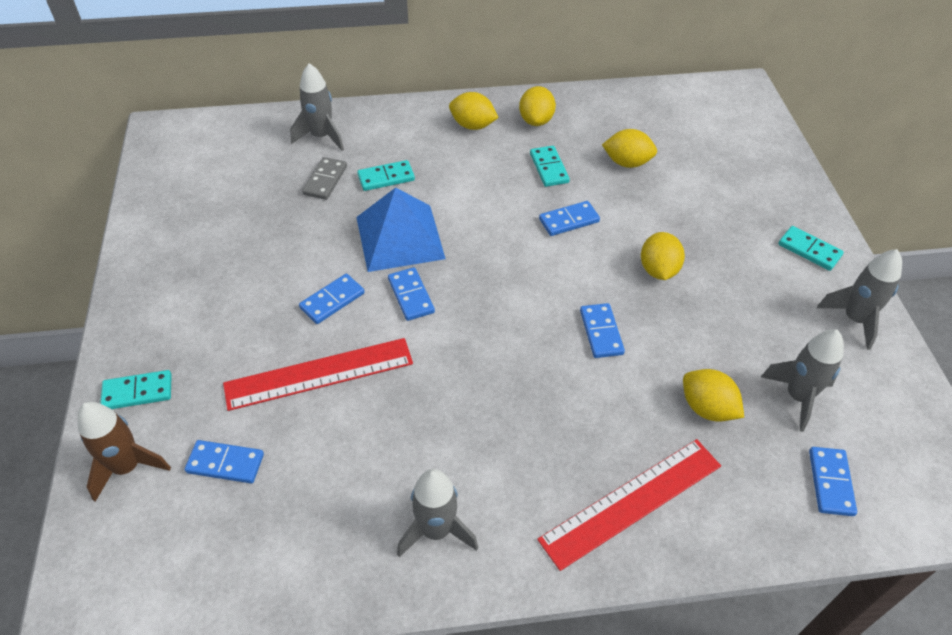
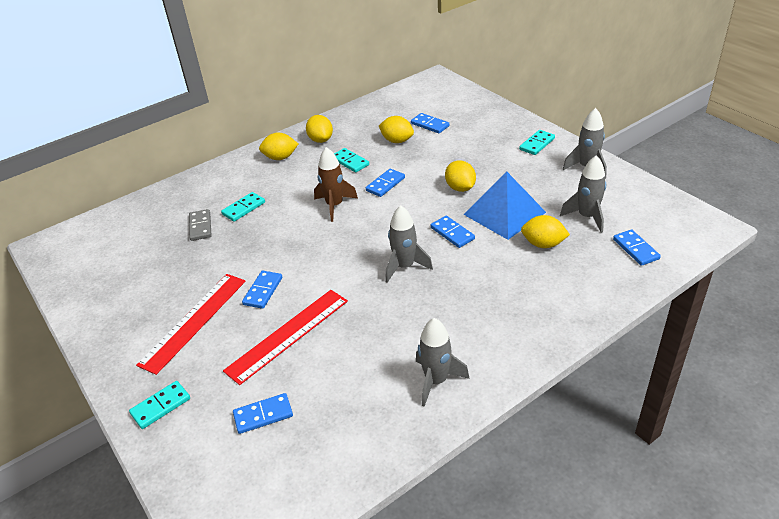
camera: 25 degrees left, 10 degrees down
(127, 467) = (190, 453): brown rocket -> brown rocket (334, 205)
(321, 136) = (176, 203): grey rocket -> grey rocket (404, 266)
(400, 237) = (281, 237): blue pyramid -> blue pyramid (504, 213)
(411, 296) = (315, 265): blue domino -> blue domino (430, 125)
(627, 163) = (397, 141): yellow lemon -> yellow lemon turned 45 degrees clockwise
(632, 502) = (539, 309): red ruler -> red ruler (194, 321)
(809, 250) = (537, 144): turquoise domino -> turquoise domino turned 60 degrees counterclockwise

